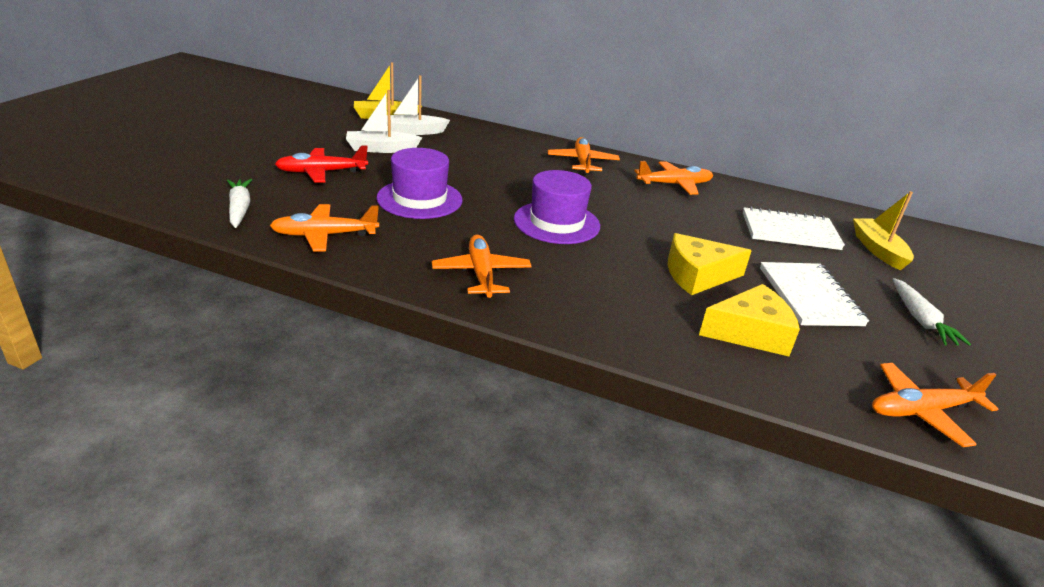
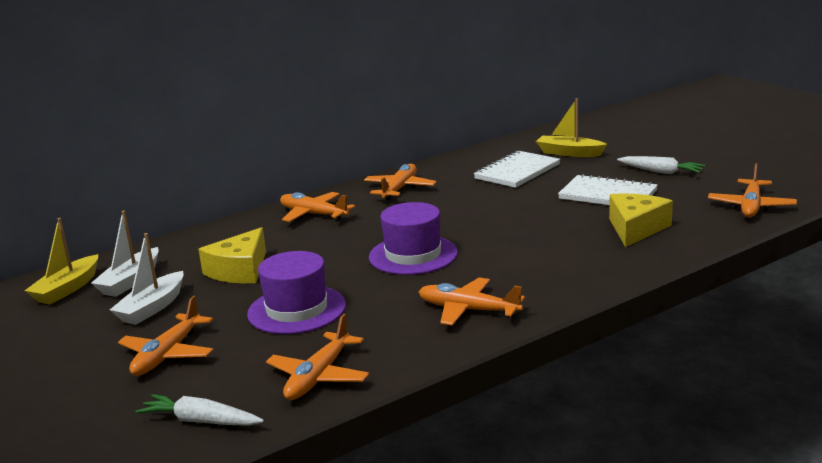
camera: 50 degrees left, 10 degrees down
(322, 172) = (168, 354): red plane -> orange plane
(697, 275) = (548, 223): yellow cheese -> yellow cheese (240, 270)

